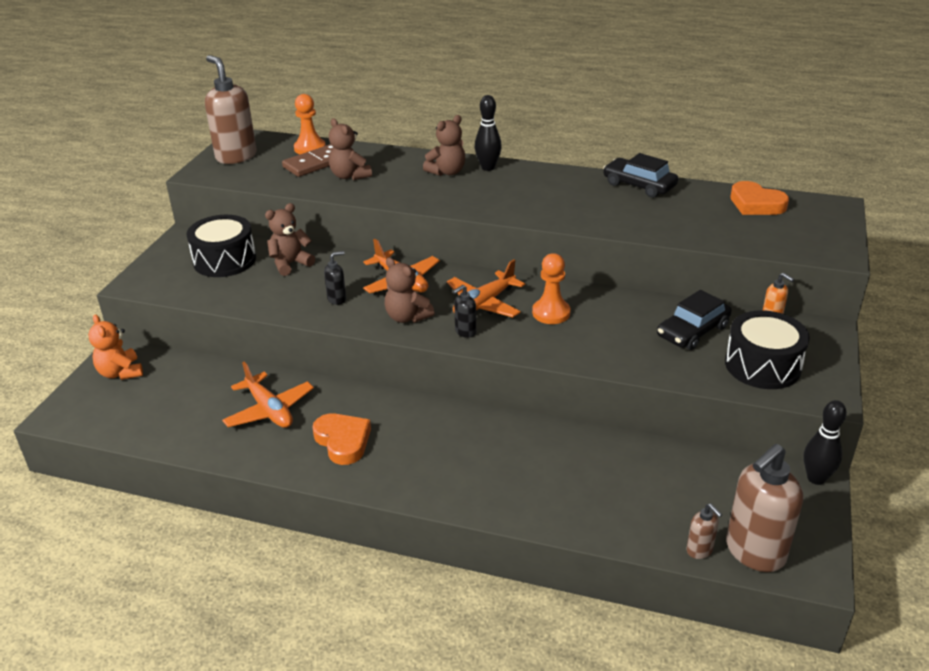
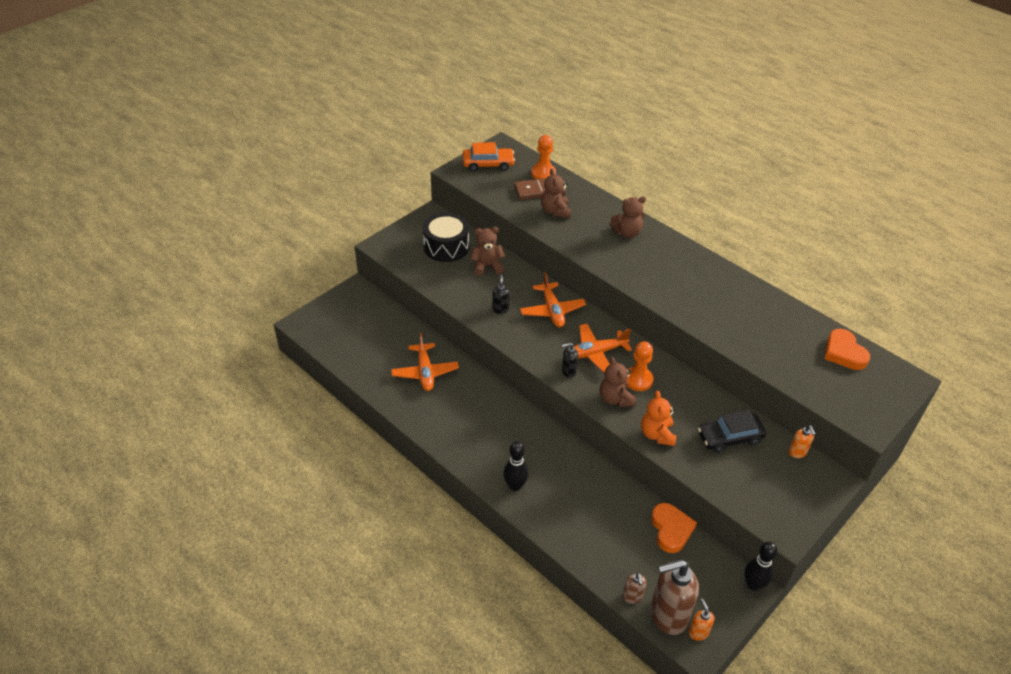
camera: 25 degrees right, 10 degrees up
(120, 373) = (351, 305): orange teddy bear -> orange teddy bear (657, 434)
(236, 156) = (488, 164): brown soap dispenser -> orange car
(337, 299) = (500, 309): black soap dispenser -> black soap dispenser turned 90 degrees counterclockwise
(343, 441) = (457, 415): orange heart -> orange heart (671, 530)
(407, 317) = (537, 343): brown teddy bear -> brown teddy bear (615, 399)
(488, 167) = (660, 239): black bowling pin -> black bowling pin (515, 486)
(639, 185) = (764, 299): black car -> none
(762, 365) = (759, 487): black drum -> none
(801, 555) = (698, 632): none -> orange soap dispenser

